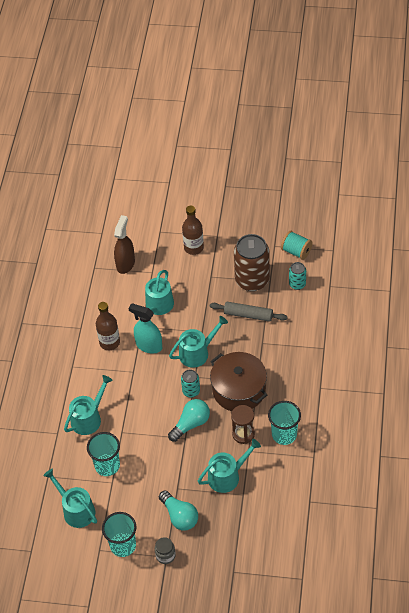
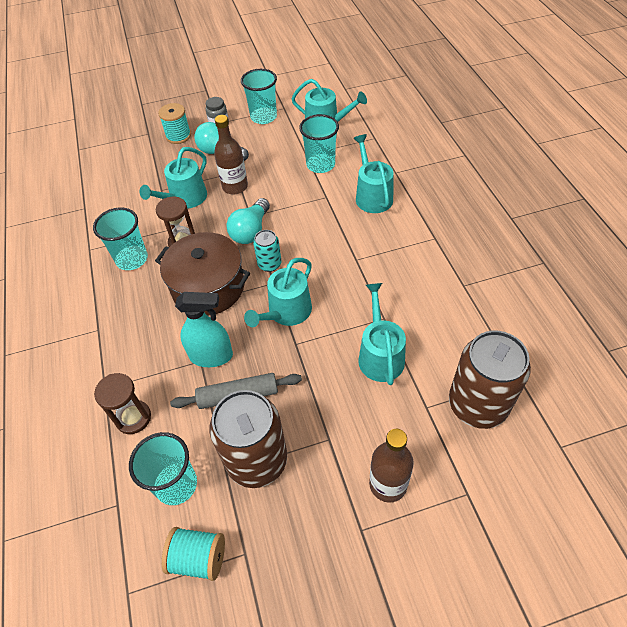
camera: 155 degrees right, 0 degrees up
(88, 418) = (372, 196): turquoise watering can -> turquoise watering can turned 150 degrees clockwise
(109, 342) = (411, 281): brown bottle -> brown bottle (235, 187)
(125, 264) = (477, 405): brown spray bottle -> brown can
(149, 345) = (357, 297): turquoise spray bottle -> turquoise spray bottle (211, 356)
(207, 555) = (178, 136): none -> turquoise spool
(297, 284) = (176, 484): turquoise can -> turquoise cup
(311, 325) = (133, 418): none -> brown hourglass

